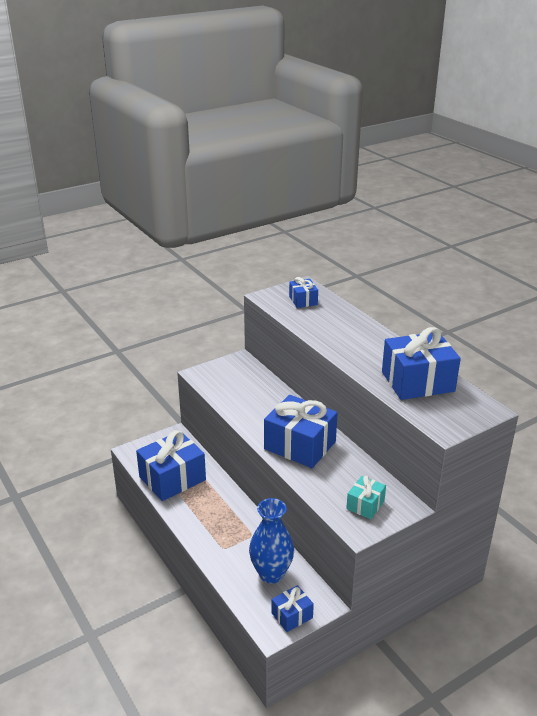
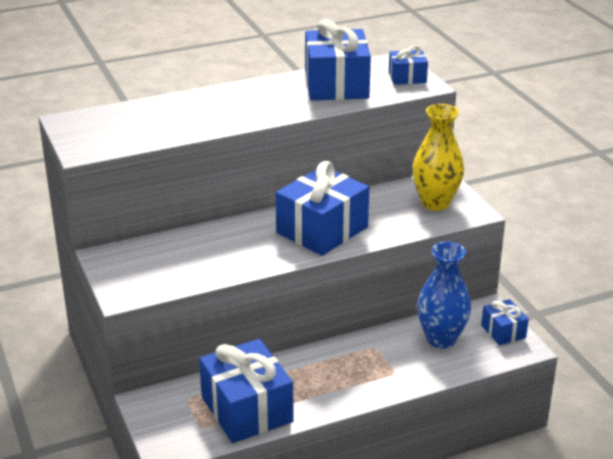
camera: 80 degrees left, 0 degrees up
(303, 300) = (113, 126): blue gift -> blue gift (407, 77)
(365, 505) = (435, 203): turquoise gift -> yellow vase

